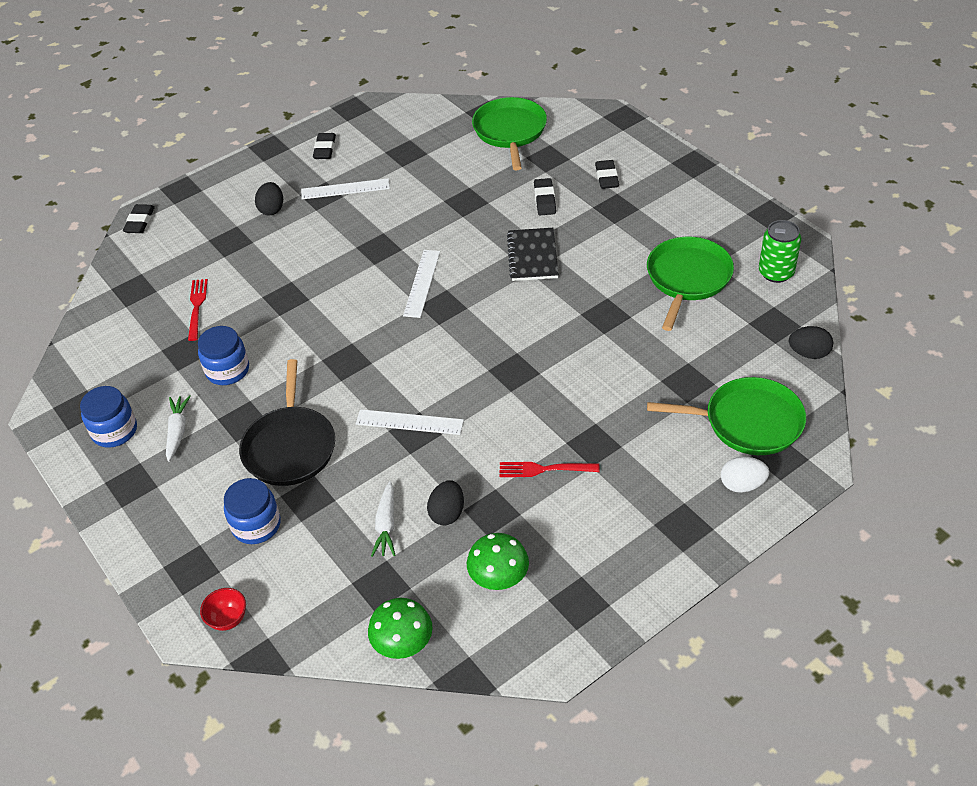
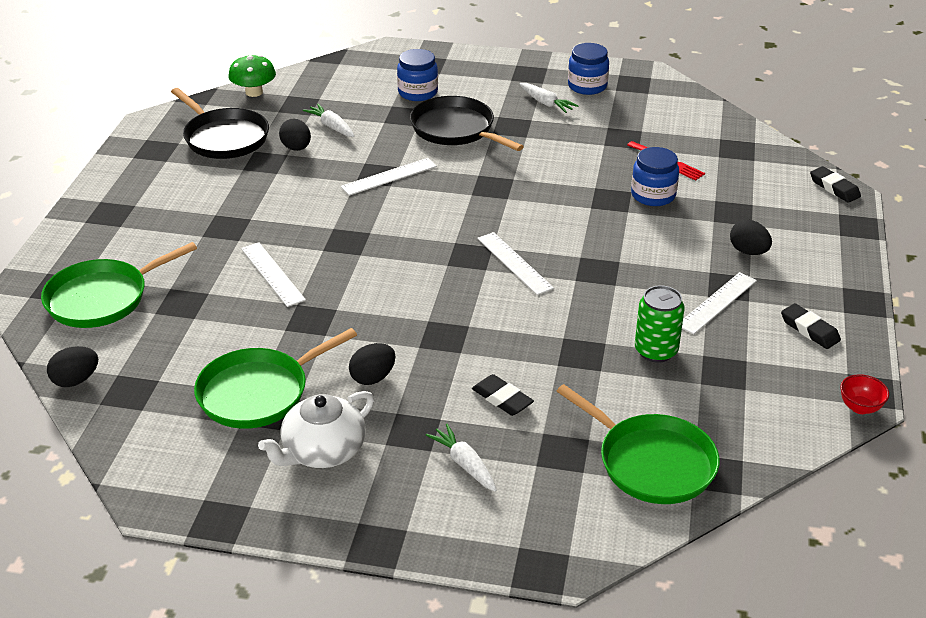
camera: 135 degrees right, 10 degrees down
(227, 370) = (572, 142): blue jar -> blue jar (653, 195)
(228, 619) = (373, 59): red bowl -> red bowl (860, 407)
(499, 577) = (224, 138): green mushroom -> black pan
(532, 256) = (442, 335): black notebook -> none
(544, 469) = (251, 197): red fork -> none
(598, 371) = (273, 274): none -> white ruler
(606, 177) = (464, 464): black eraser -> white carrot
(606, 251) = (373, 378): none -> black egg
(679, 222) = (322, 451): none -> white teapot
(687, 278) = (258, 392): green pan -> green pan turned 75 degrees clockwise
(742, 485) = (79, 255): white egg -> none
(776, 273) = (163, 447): green can -> green can (656, 351)

